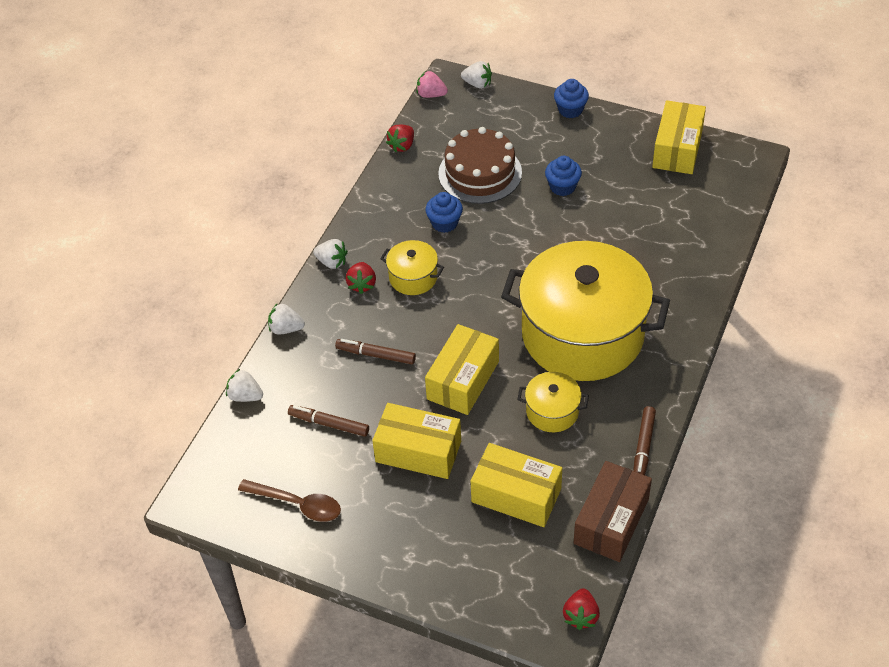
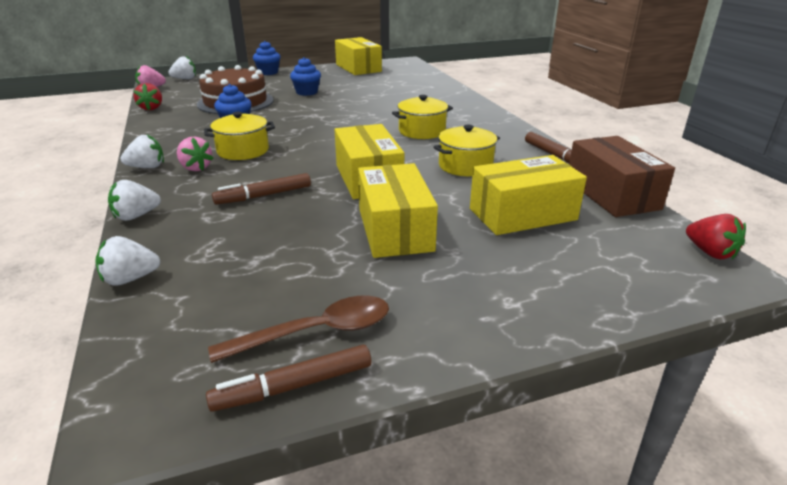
camera: 45 degrees left, 20 degrees down
(329, 424) = (271, 254): brown marker -> brown marker (294, 386)
(362, 284) = (196, 168): red strawberry -> pink strawberry
(418, 451) = (395, 229): yellow box -> yellow box turned 75 degrees counterclockwise
(582, 334) = (422, 131): yellow pot -> yellow pot, size x0.42

